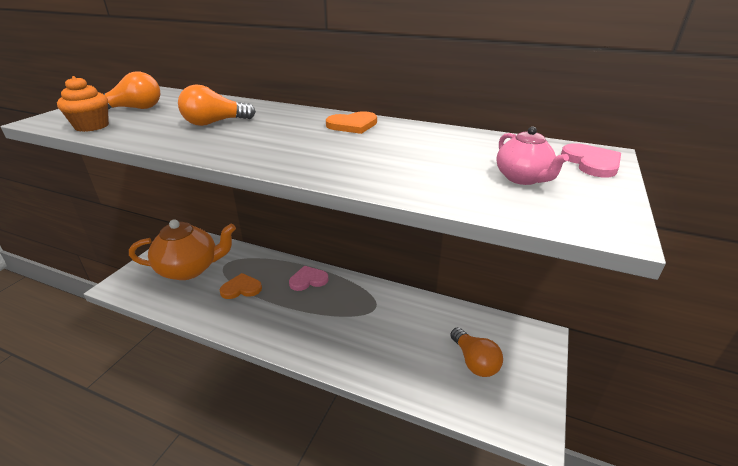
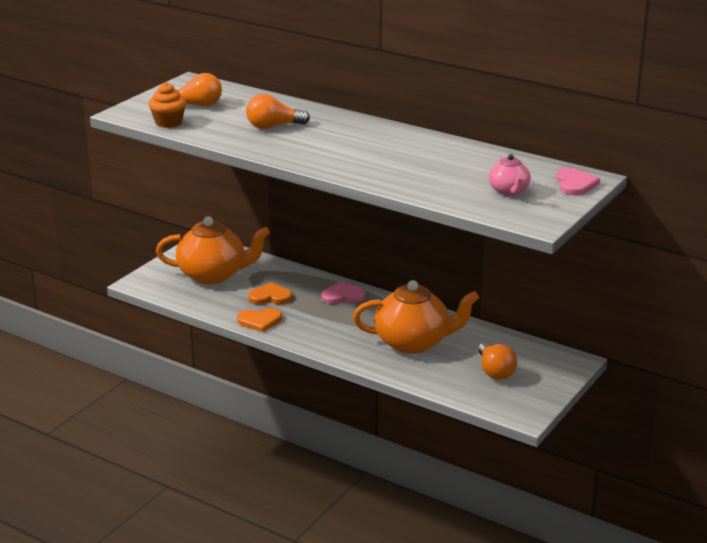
camera: 10 degrees right, 5 degrees down
(352, 125) = (395, 137): orange heart -> orange heart (260, 321)
(384, 331) = (413, 343): none -> orange teapot

